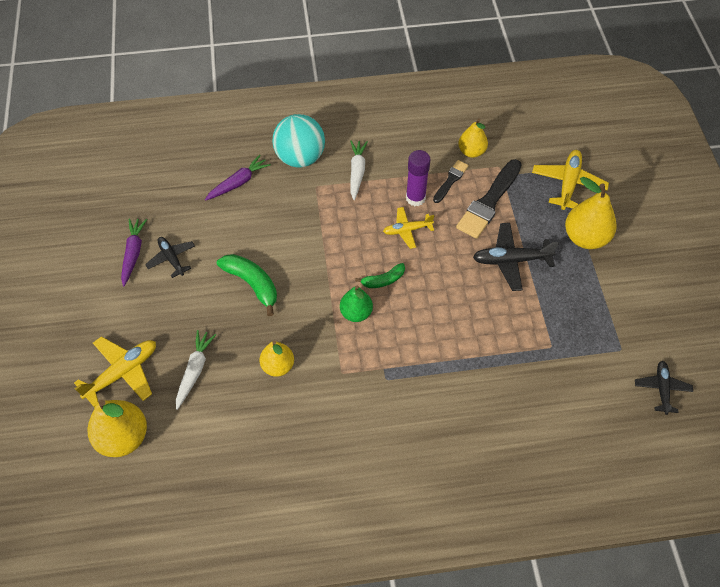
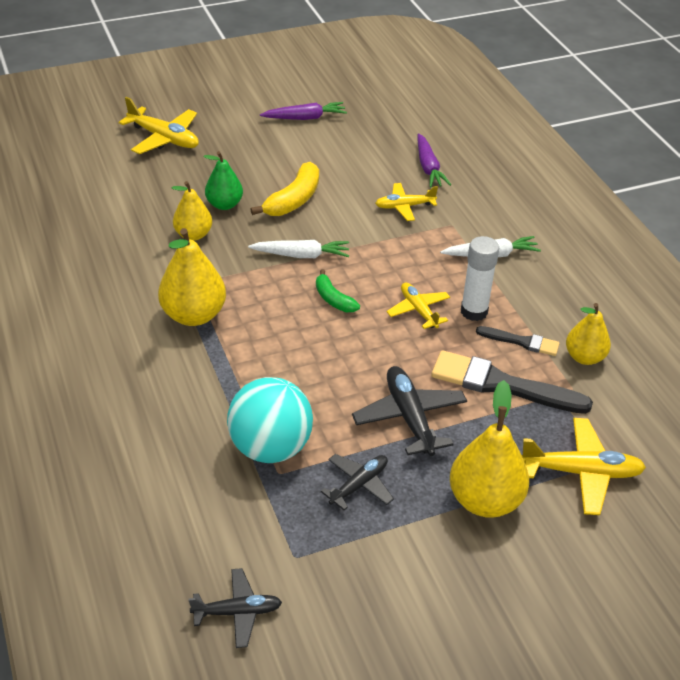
camera: 75 degrees right, 15 degrees down
(123, 437) = (94, 152): yellow pear -> yellow pear (194, 315)
(171, 258) = (307, 142): black plane -> black plane (359, 485)
(194, 371) = (176, 181): white carrot -> white carrot (301, 255)
(238, 183) = (428, 167): purple carrot -> purple carrot turned 45 degrees clockwise
(252, 284) = (293, 200): green banana -> yellow banana
(284, 210) = (404, 206): none -> yellow plane
(300, 158) = (489, 206): turquoise ball -> turquoise ball (270, 447)
(356, 313) = (279, 283): green pear -> green pear (224, 204)
(415, 198) = (474, 311): purple glue stick -> white glue stick

